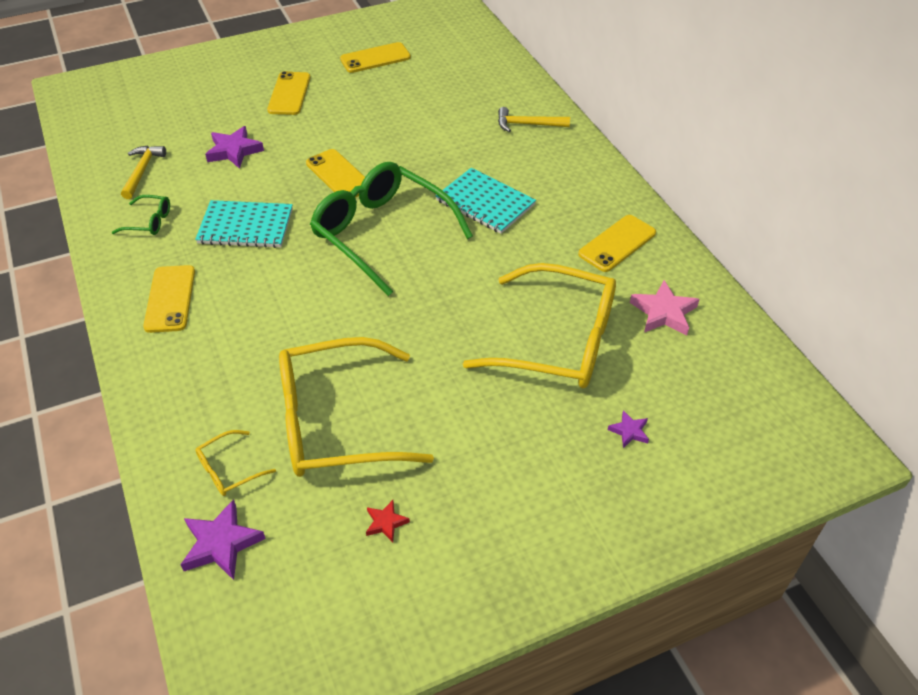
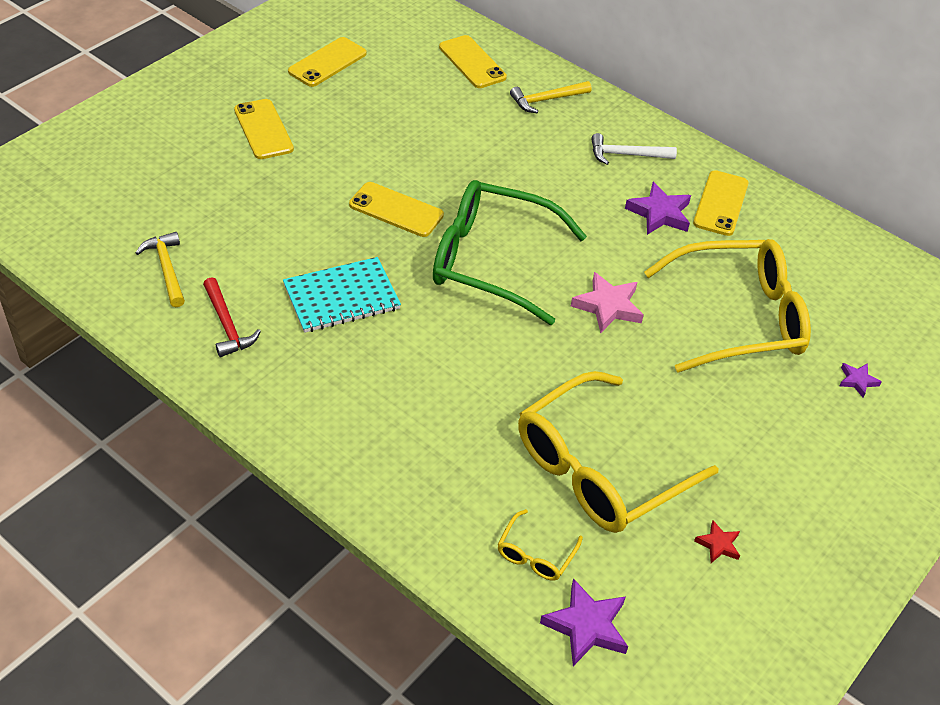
camera: 30 degrees left, 0 degrees up
(149, 222) = (227, 325): green glasses -> red hammer
(170, 299) = (325, 403): yellow phone -> yellow phone (472, 62)
(234, 151) = (255, 214): purple star -> purple star (659, 213)
(485, 203) = (568, 197): turquoise notebook -> none
(562, 183) = (626, 155): none -> white hammer
(664, 312) = (808, 259): pink star -> pink star (608, 306)

